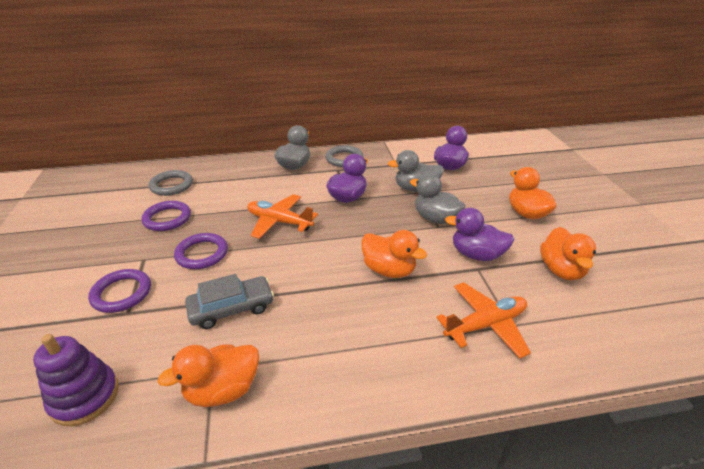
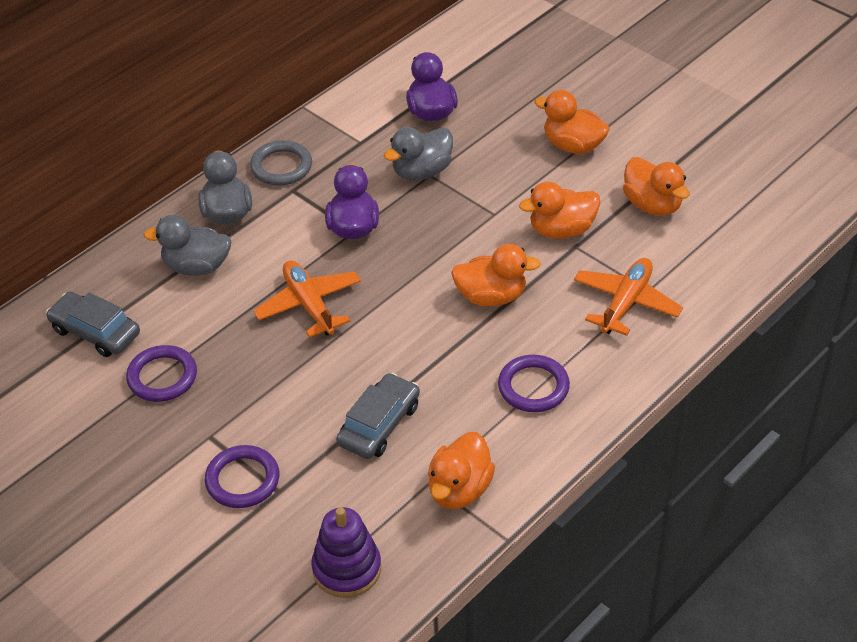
camera: 35 degrees left, 10 degrees up
(171, 185) = (95, 332): grey ring -> grey car
(202, 254) = (269, 392): purple ring -> purple ring (533, 387)
(279, 222) = (309, 305): orange plane -> orange plane turned 75 degrees clockwise
(435, 218) = (482, 204): grey duck -> grey duck (196, 267)
(476, 254) = (561, 230): purple duck -> orange duck

